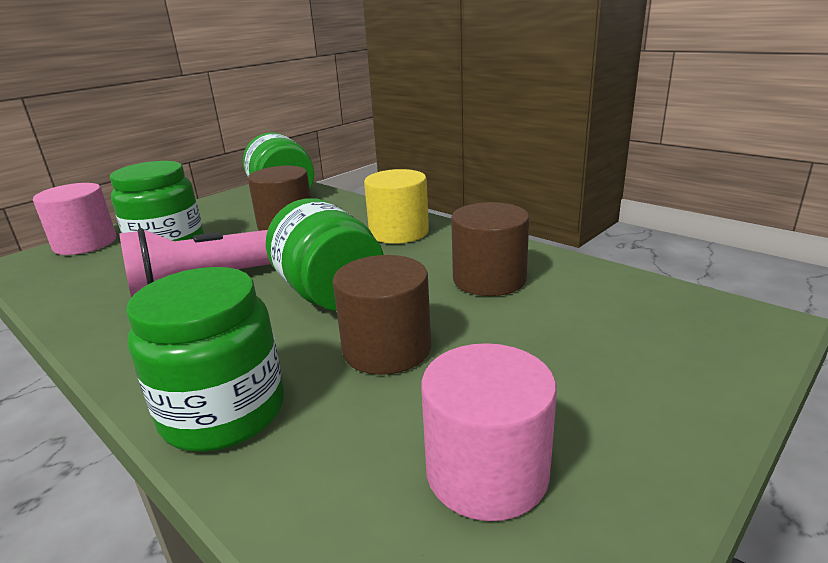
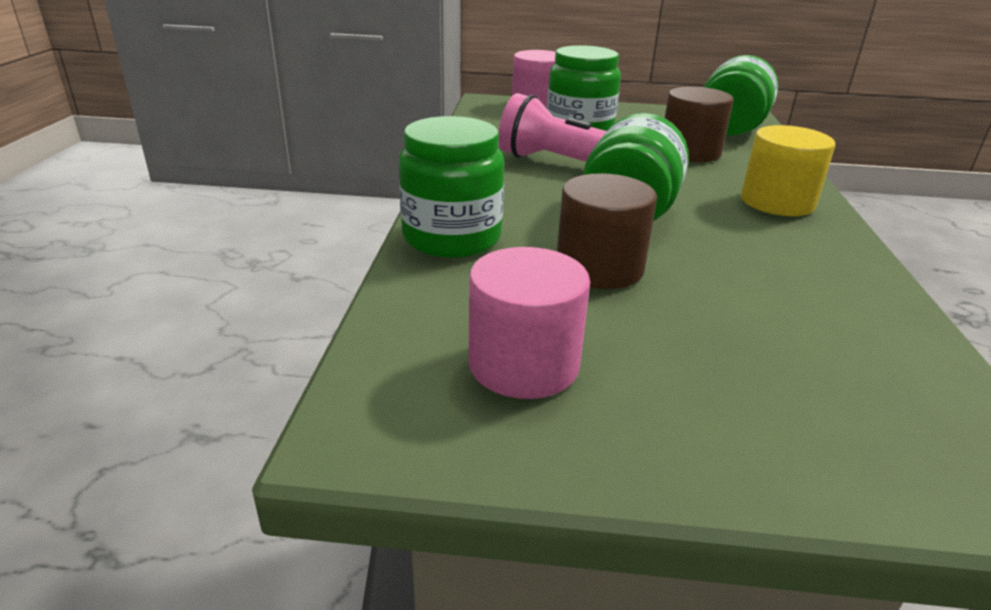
camera: 50 degrees right, 5 degrees up
(489, 279) = (783, 277): brown cylinder -> none

